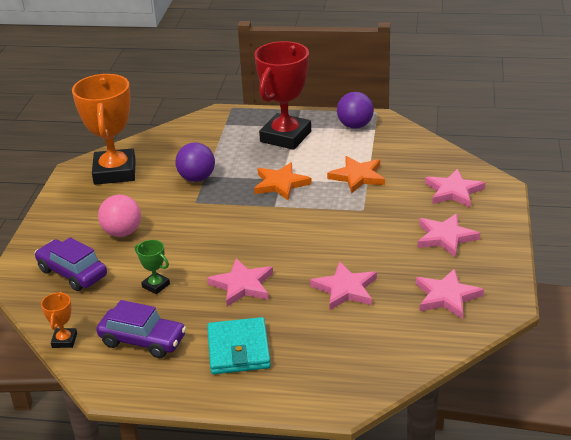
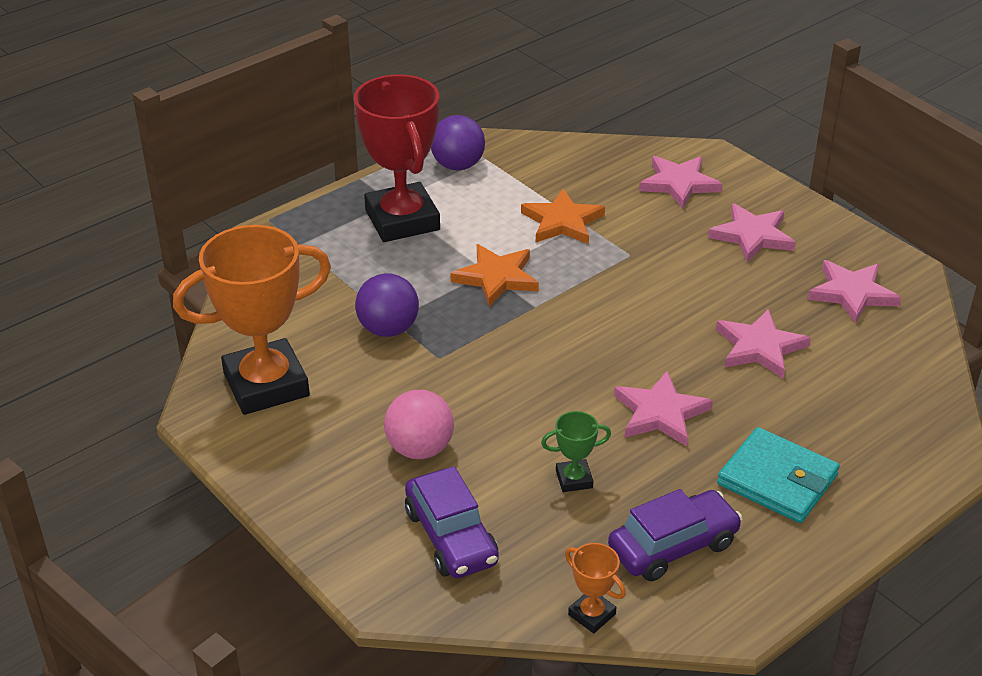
camera: 50 degrees left, 5 degrees up
(72, 273) = (451, 537): purple car -> purple car turned 105 degrees counterclockwise
(115, 172) = (266, 385): orange trophy -> orange trophy turned 60 degrees counterclockwise

